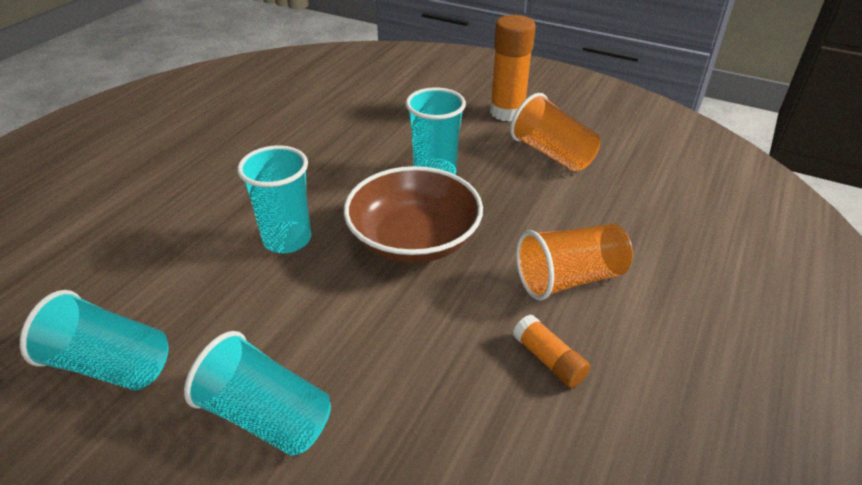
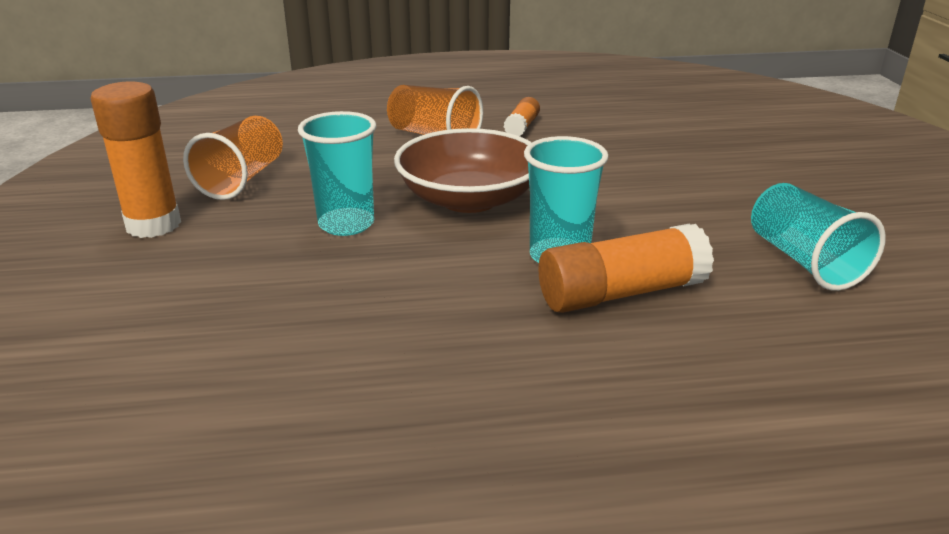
camera: 125 degrees left, 10 degrees down
(218, 241) = (620, 293): none -> orange glue stick
(266, 416) = (710, 185): turquoise cup -> none

